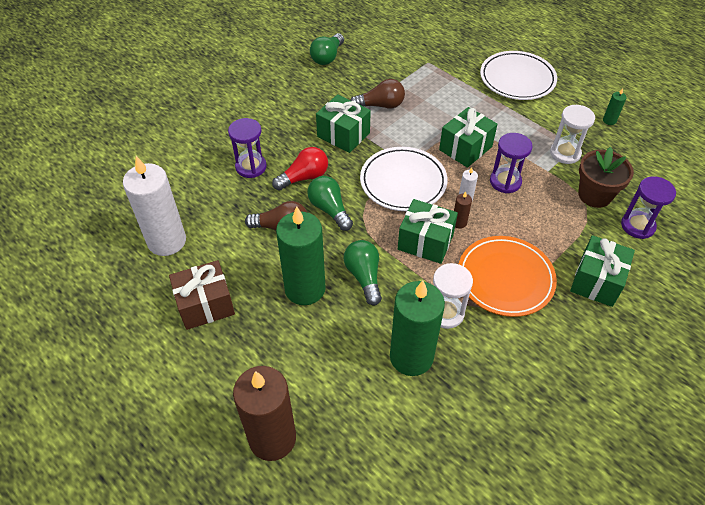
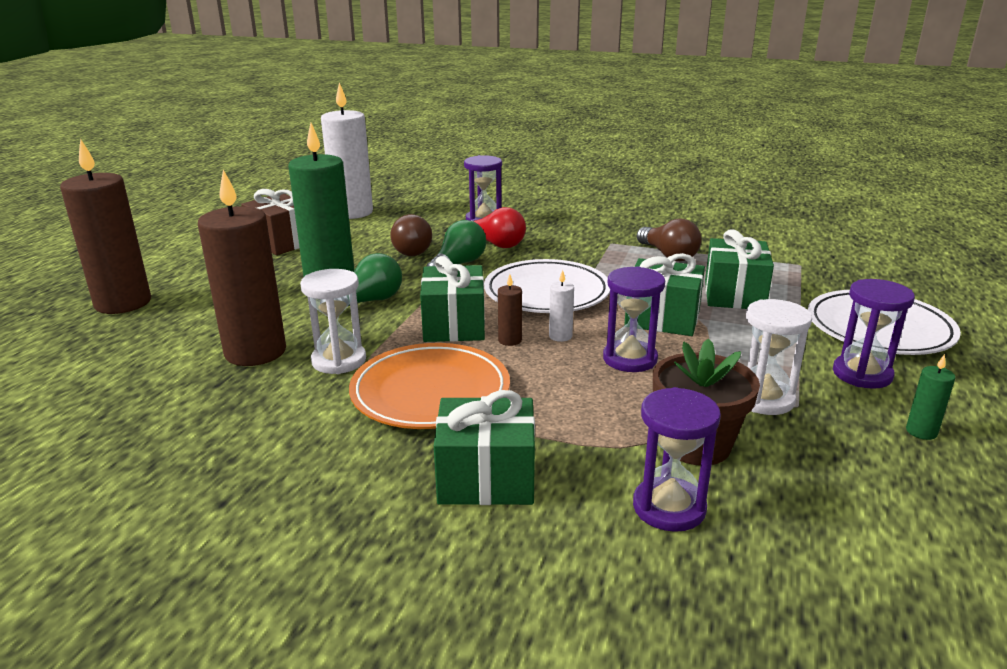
camera: 65 degrees right, 25 degrees down
(327, 57) = (708, 215): green light bulb -> none
(343, 135) = (588, 247): green gift -> green gift (734, 295)
(411, 357) = (255, 352): green candle -> brown candle
(556, 110) = (862, 374): none -> purple hourglass

